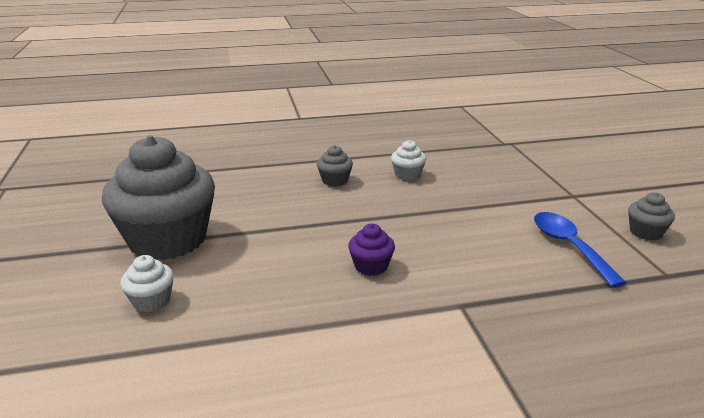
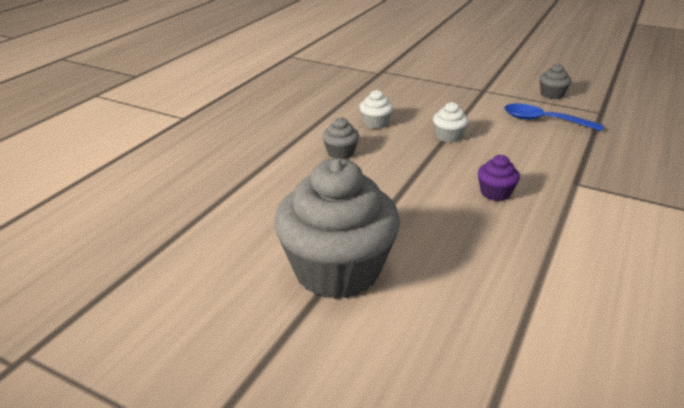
camera: 50 degrees left, 5 degrees up
(151, 300) = (440, 313): white cupcake -> white cupcake (448, 136)

